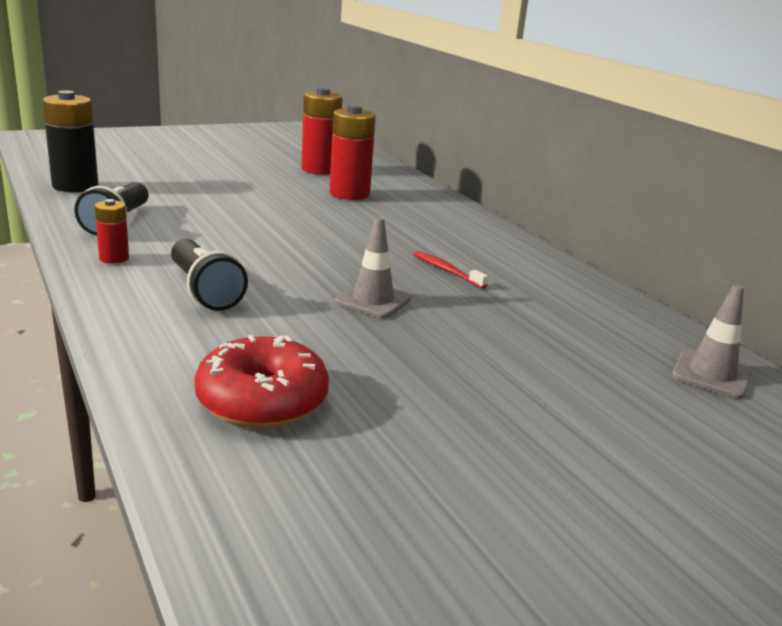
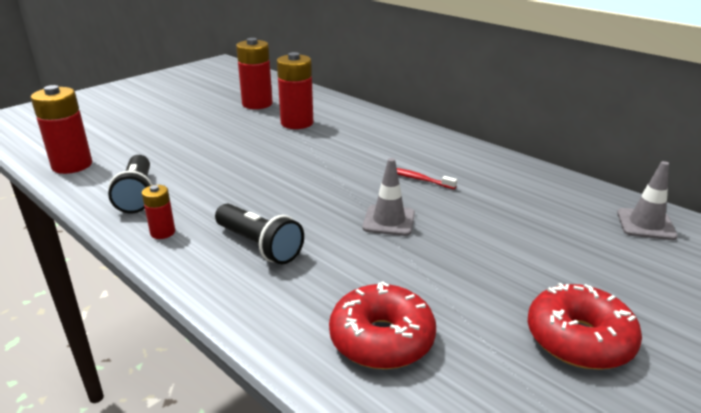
camera: 15 degrees left, 5 degrees up
(75, 186) = (72, 165): black battery -> red battery
(504, 461) = (579, 339): none -> red donut

